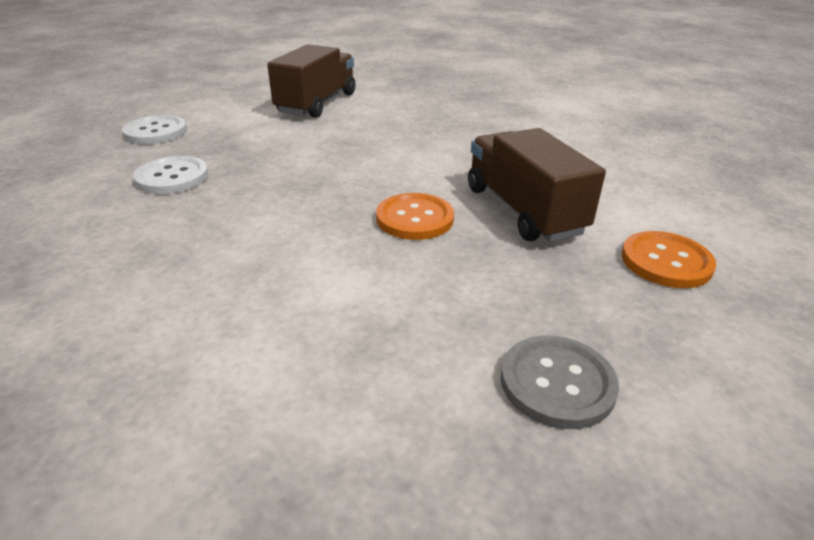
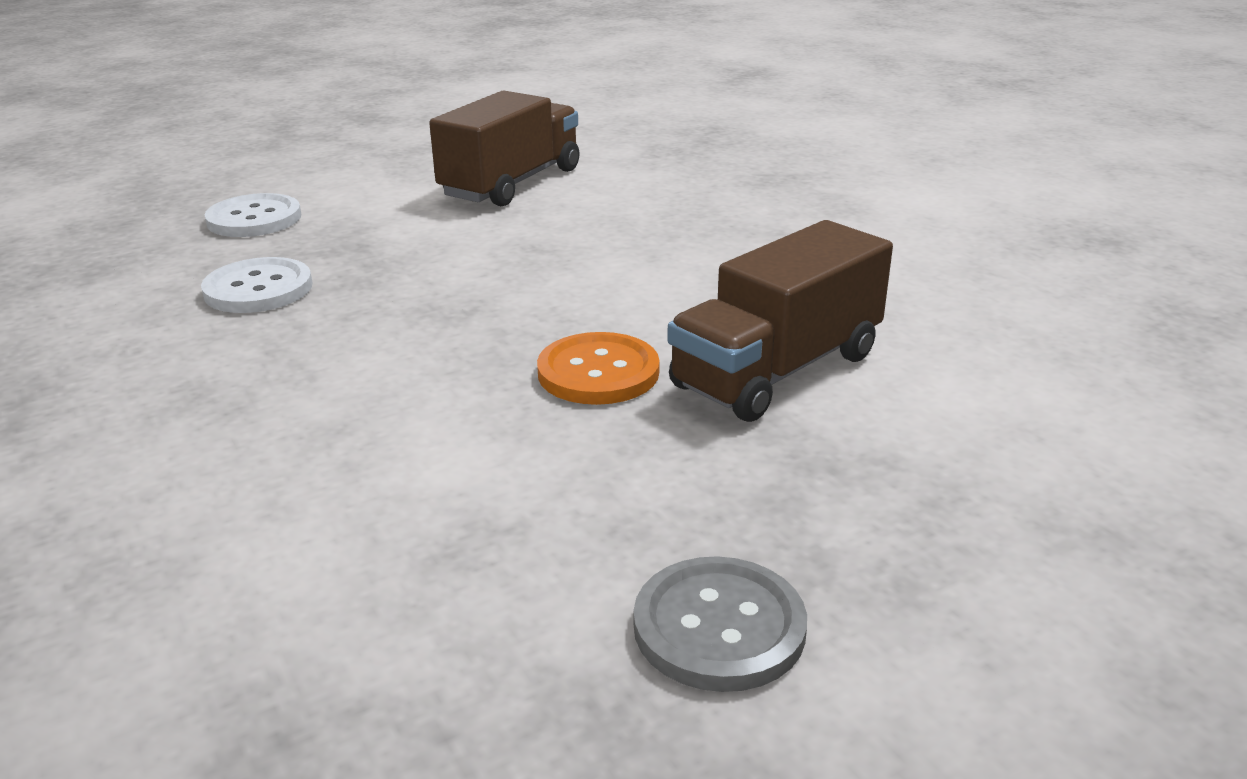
camera: 10 degrees right, 5 degrees down
(523, 210) = (777, 370): brown truck -> brown truck turned 120 degrees counterclockwise
(666, 262) = (978, 466): orange button -> none

